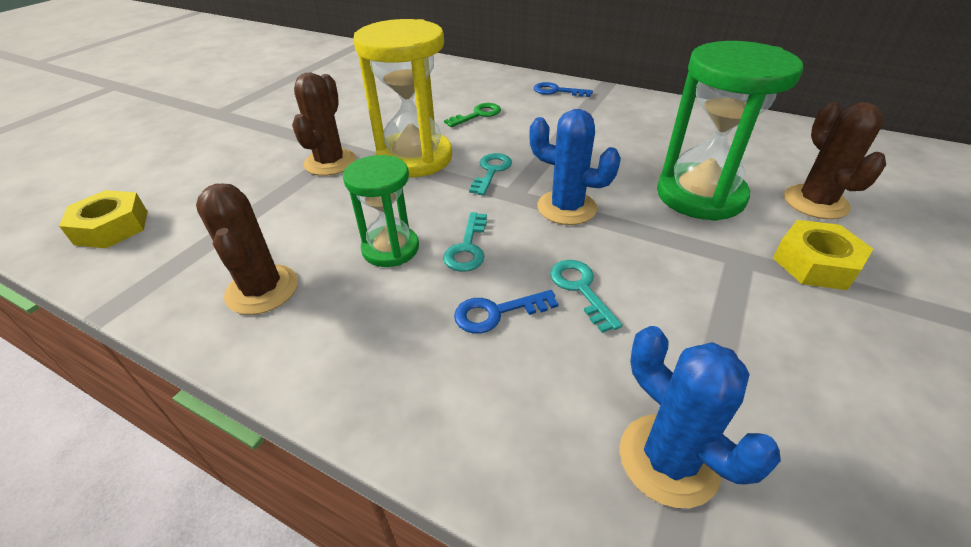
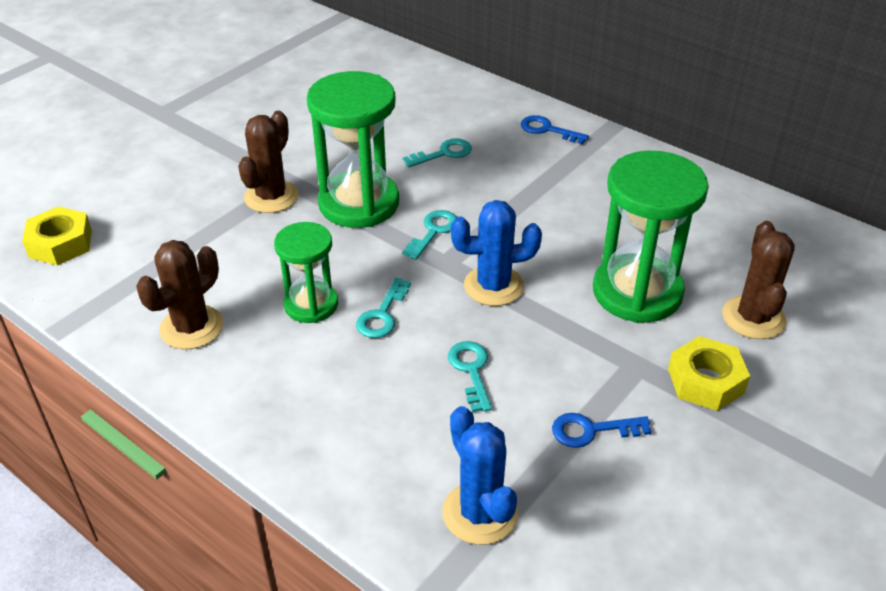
camera: 10 degrees right, 0 degrees up
(262, 289) = (191, 327): brown cactus -> brown cactus turned 45 degrees clockwise
(414, 158) = (359, 203): yellow hourglass -> green hourglass
(478, 115) = (444, 153): green key -> turquoise key
(496, 313) = (388, 380): blue key -> blue key (591, 430)
(566, 208) = (493, 286): blue cactus -> blue cactus turned 45 degrees counterclockwise

